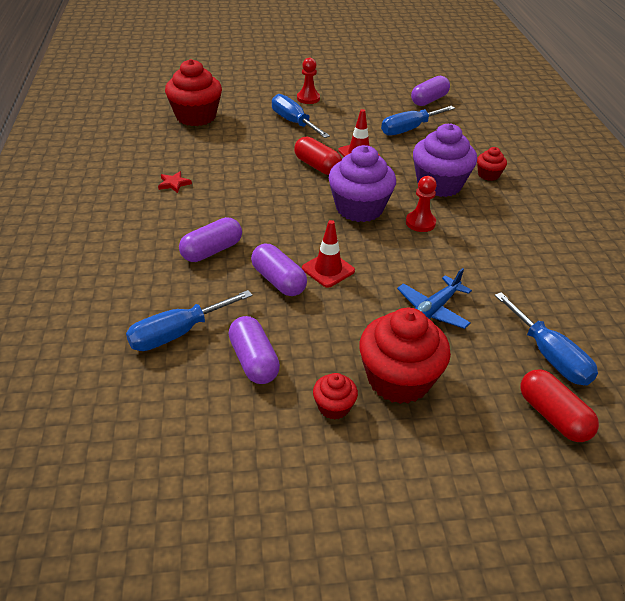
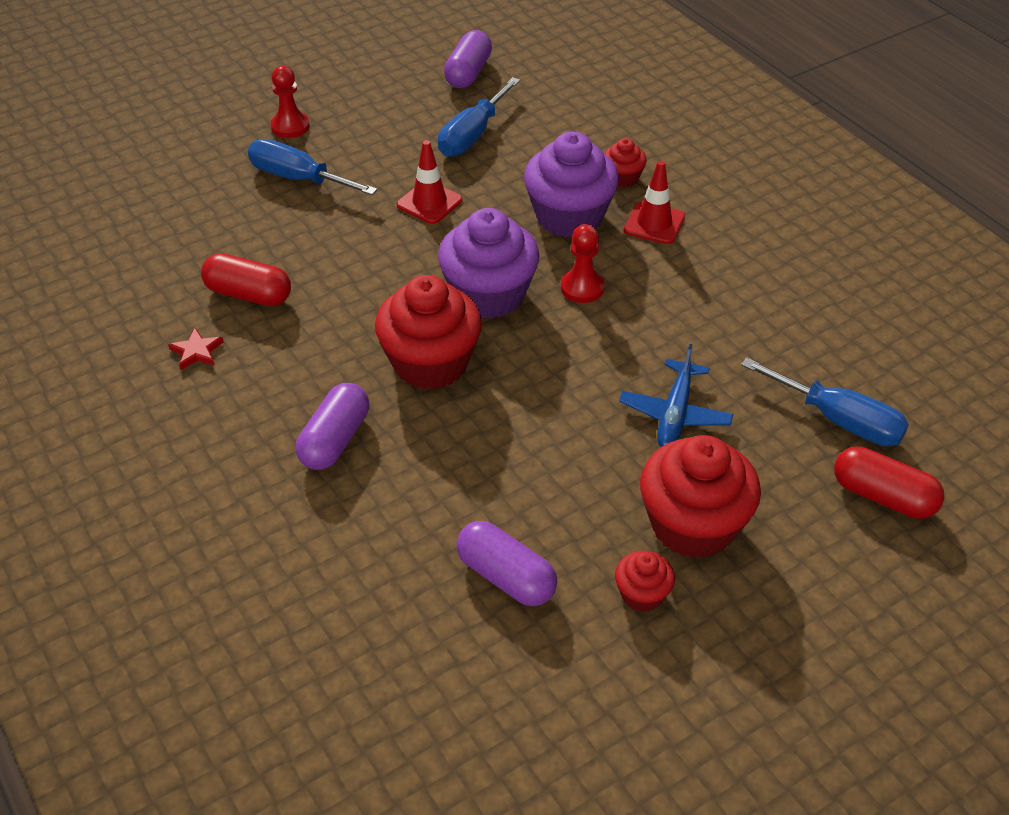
camera: 25 degrees left, 5 degrees up
(177, 333) = (381, 582): blue screwdriver -> none
(196, 116) = (139, 219): red cupcake -> red cupcake (430, 363)
(278, 281) = (458, 449): purple capsule -> none
(317, 166) = (385, 245): red capsule -> red capsule (248, 294)
(328, 269) = (510, 406): red traffic cone -> red traffic cone (654, 223)

